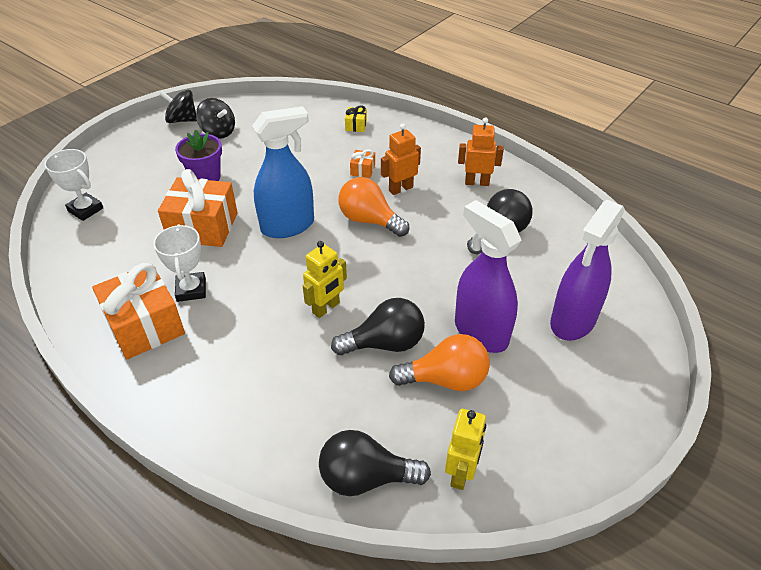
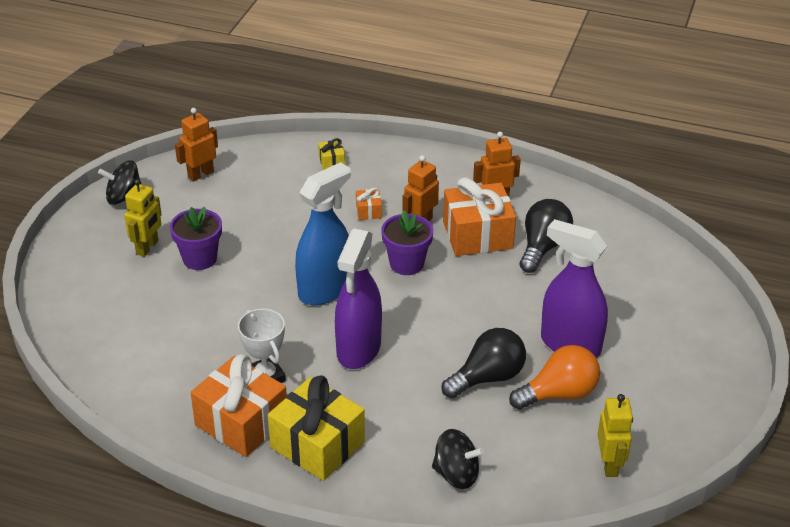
camera: 20 degrees left, 5 degrees down
(85, 209) = (87, 324): white trophy -> none
(194, 366) = (317, 445): none -> yellow gift
(203, 227) = (234, 312): orange gift -> orange gift (477, 235)
(218, 132) = (178, 203): black spinning top -> black spinning top (456, 474)
(249, 115) = (200, 174): none -> orange robot
(326, 308) = (413, 360): yellow robot -> yellow robot (147, 247)
(366, 477) = (531, 491): black light bulb -> none
(369, 220) = (406, 264): orange light bulb -> purple flower pot
(572, 321) = (647, 313): purple spray bottle -> purple spray bottle (358, 349)

